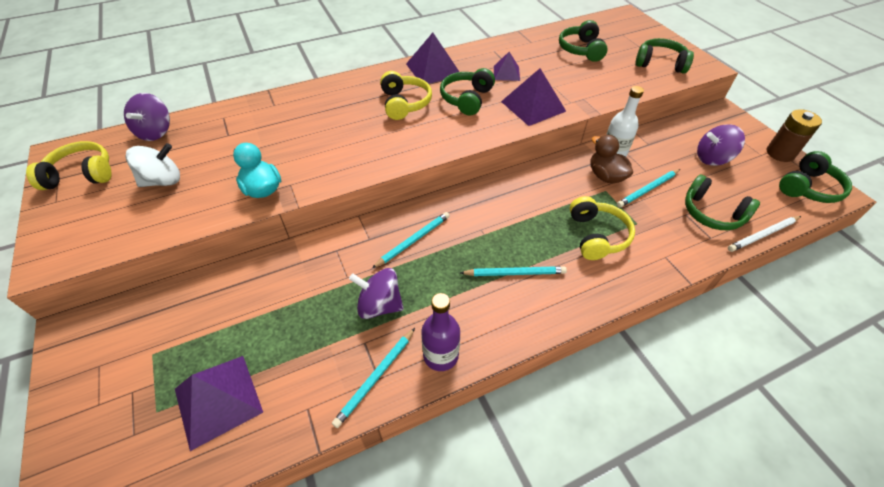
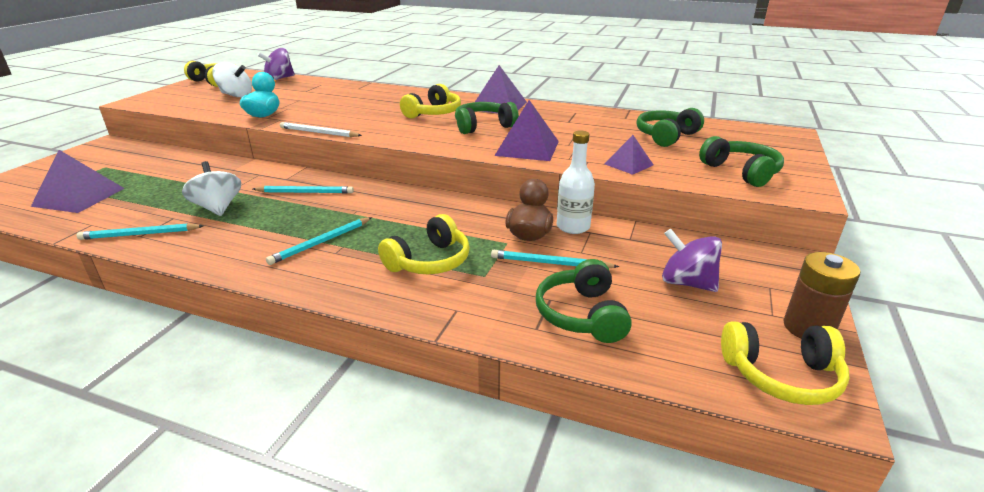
camera: 45 degrees right, 20 degrees down
(379, 305) = (218, 208): purple spinning top -> white spinning top
(440, 355) = (186, 248): purple bottle -> none
(506, 73) = (553, 125): purple pyramid -> purple pyramid (628, 164)
(515, 273) = (321, 242): turquoise pencil -> turquoise pencil turned 90 degrees clockwise
(763, 235) = (605, 365): white pencil -> white pencil (318, 133)
(808, 188) = (781, 375): green headphones -> yellow headphones

